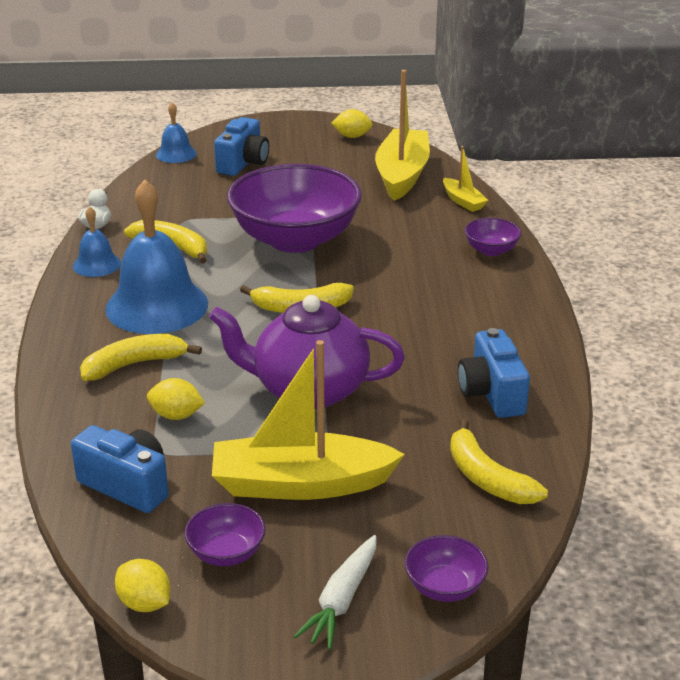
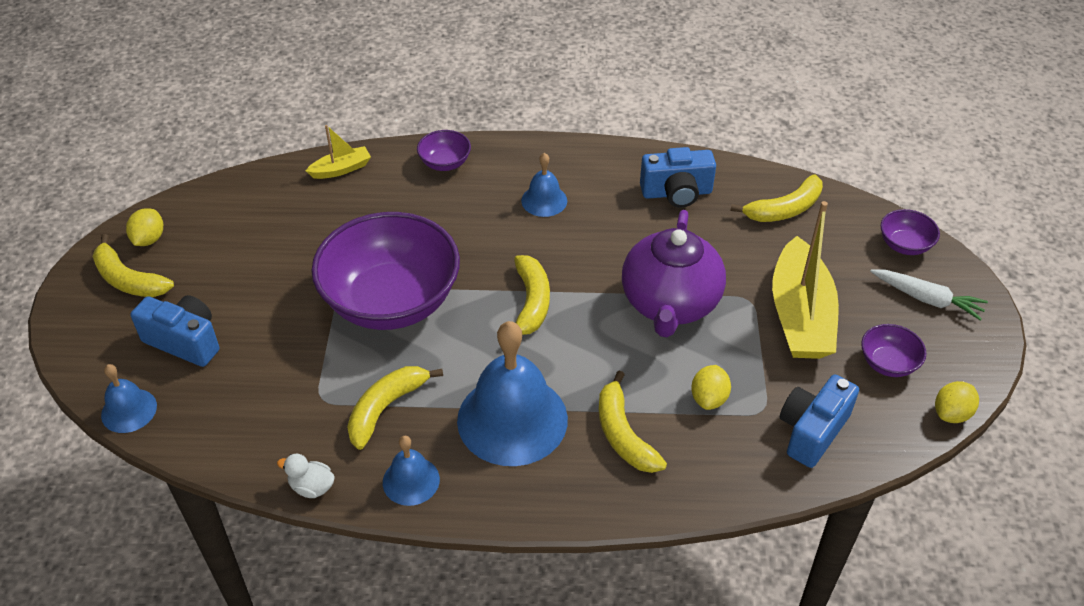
camera: 85 degrees left, 15 degrees up
(306, 136) = (128, 279): none -> yellow banana
(402, 175) = (266, 207): yellow boat -> none
(452, 308) = (544, 200): none -> blue bell

